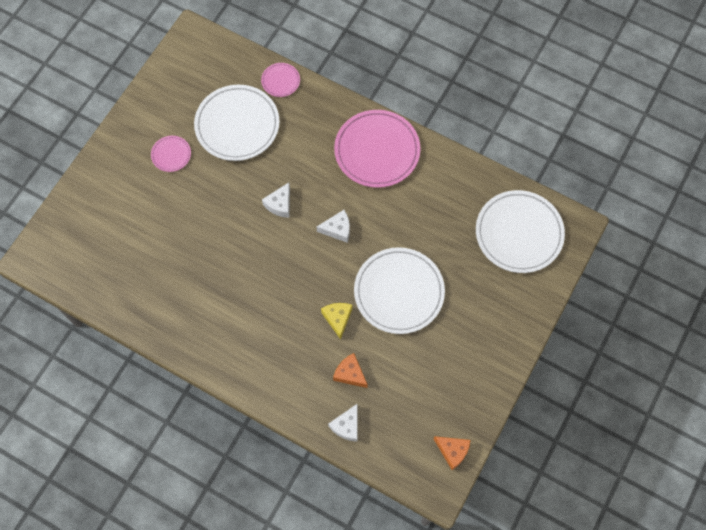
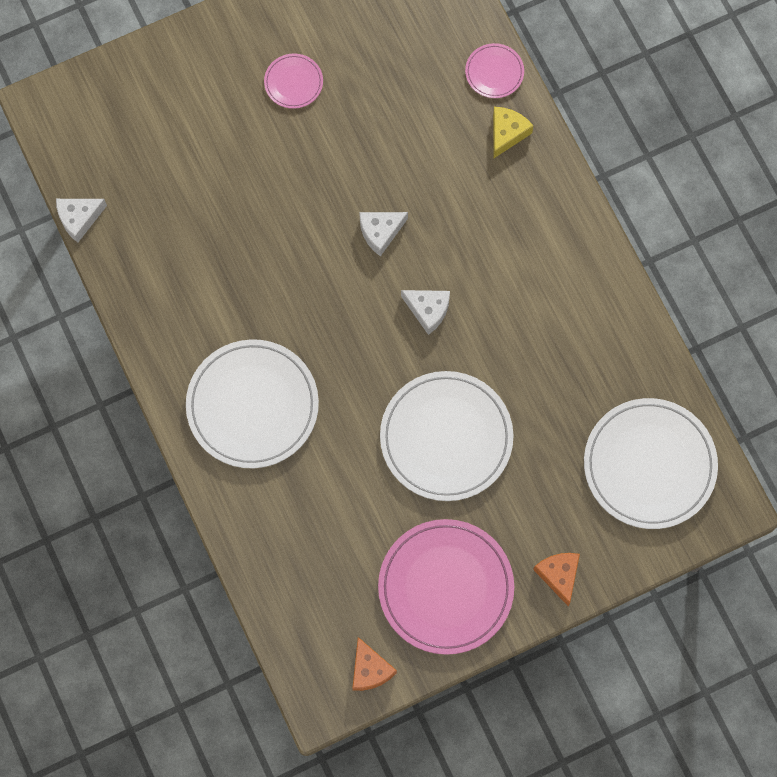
camera: 35 degrees right, 5 degrees up
(237, 125) = (400, 96): white plate -> white plate (252, 405)
(338, 318) = (349, 420): yellow cheese -> yellow cheese (507, 133)
(347, 426) = (268, 554): white cheese -> white cheese (79, 219)
(350, 374) = (316, 496): orange cheese -> orange cheese (559, 575)
(377, 150) = (549, 242): pink plate -> pink plate (445, 587)

